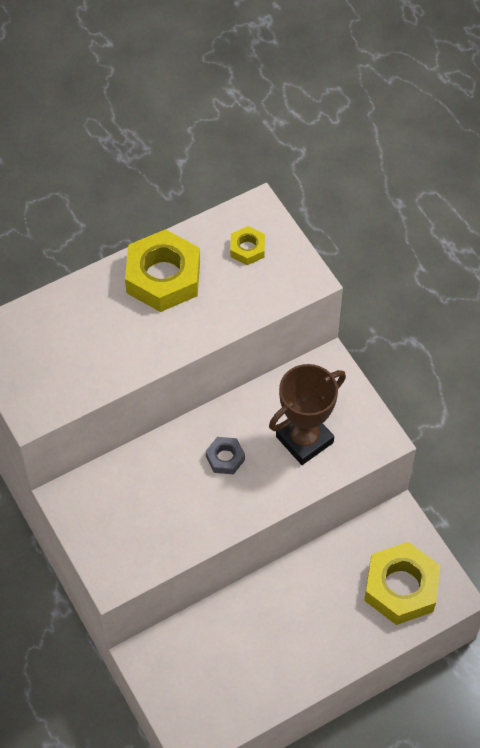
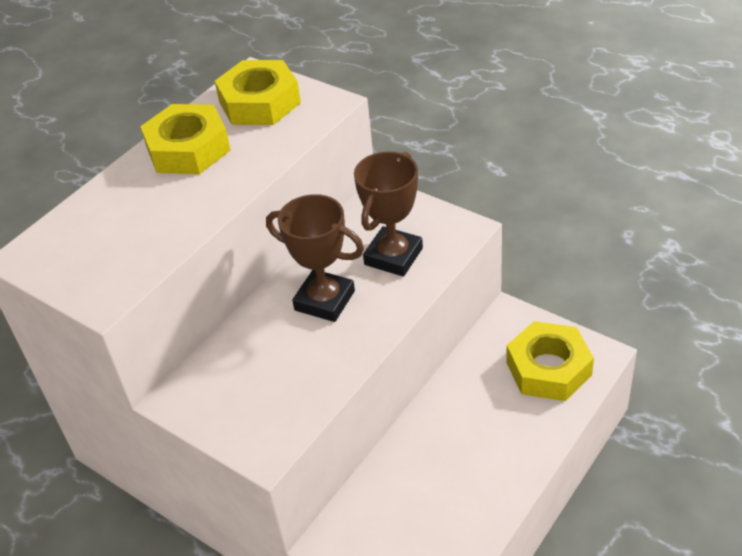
camera: 20 degrees left, 15 degrees down
(225, 458) = (324, 300): grey nut -> brown trophy
(247, 249) = (259, 102): yellow nut -> yellow nut, size x2.06

